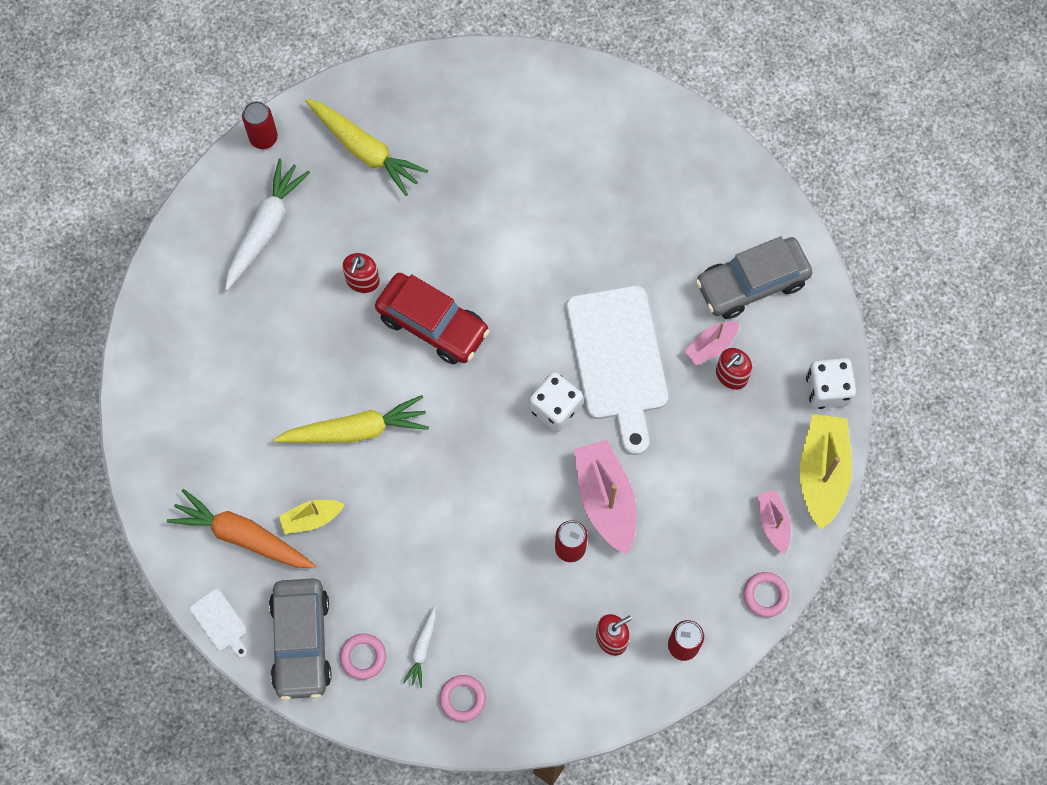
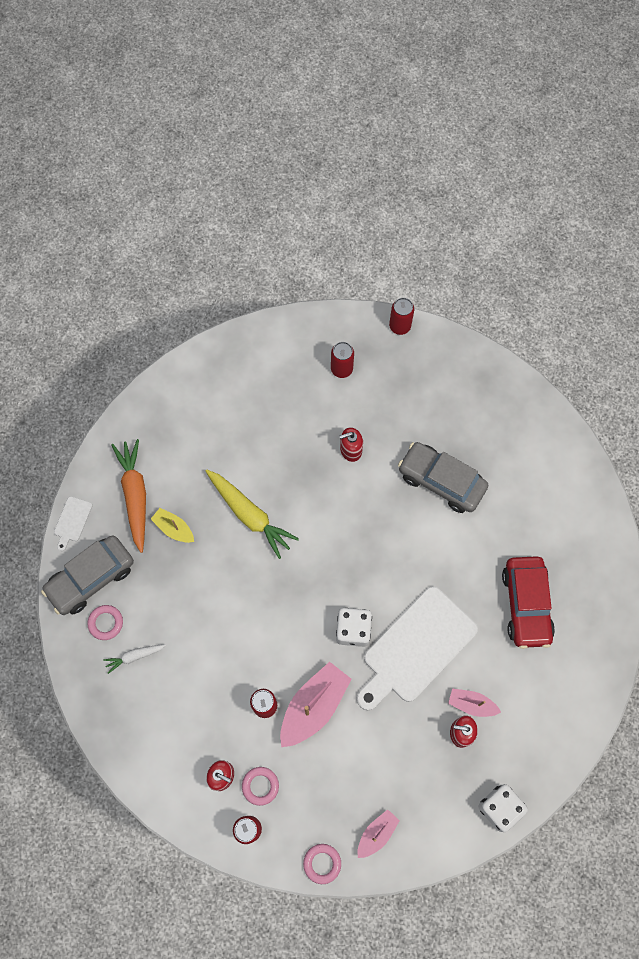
camera: 55 degrees right, 0 degrees up
(265, 228) = (341, 369): white carrot -> red can
(365, 150) = (438, 390): yellow carrot -> none
(432, 324) = (353, 512): red car -> red car (526, 604)
(462, 699) = (118, 705): pink ring -> pink ring (260, 786)
(752, 283) = (537, 702): grey car -> grey car (441, 481)
(822, 473) = (437, 845): yellow boat -> none

